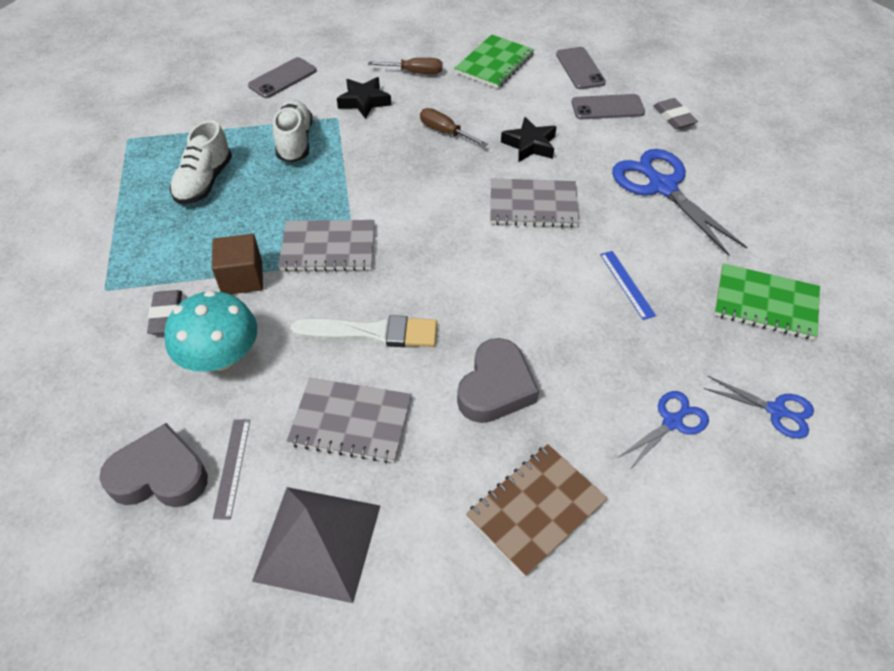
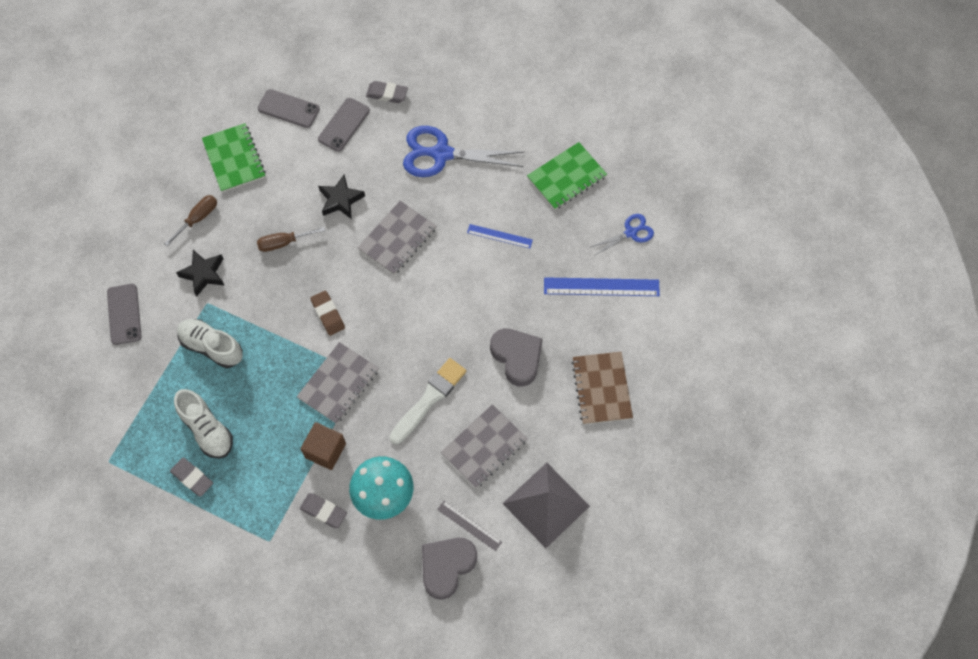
camera: 55 degrees left, 15 degrees up
(144, 198) = (192, 478): none -> grey eraser
(399, 199) = (328, 314): none -> brown eraser
(672, 422) = (601, 287): blue scissors -> blue ruler

